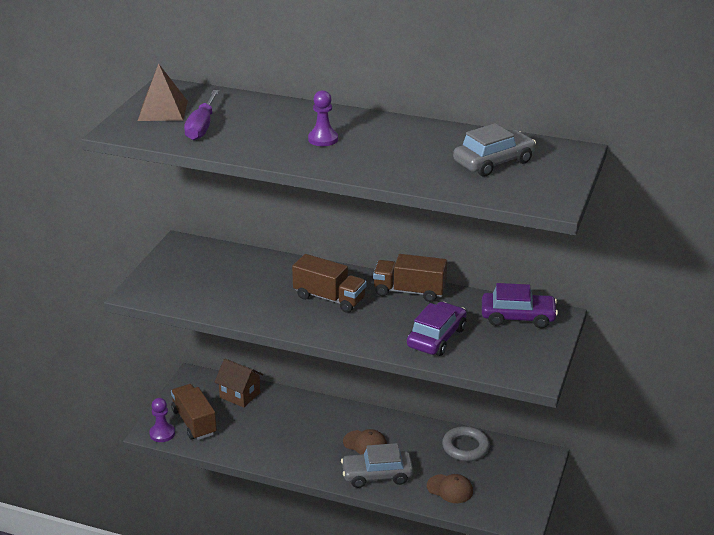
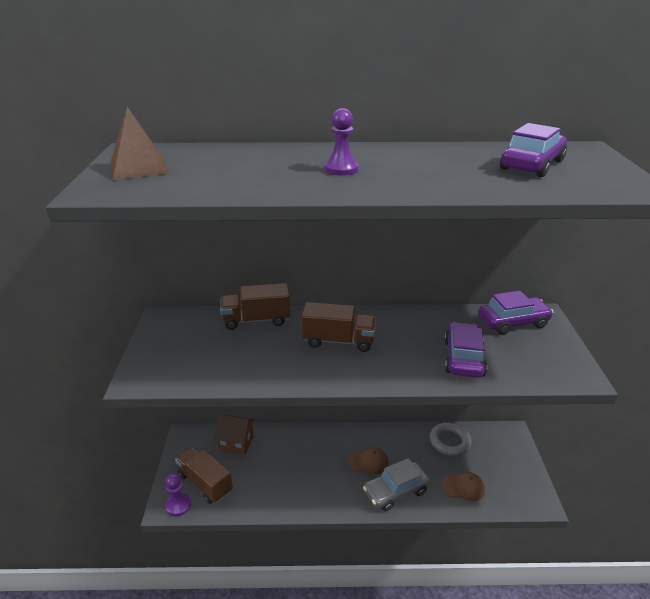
camera: 20 degrees left, 0 degrees up
(202, 127) = (196, 176): purple screwdriver -> none
(409, 291) = (405, 319): brown truck -> brown truck (256, 320)
(493, 162) = (531, 165): grey car -> purple car

